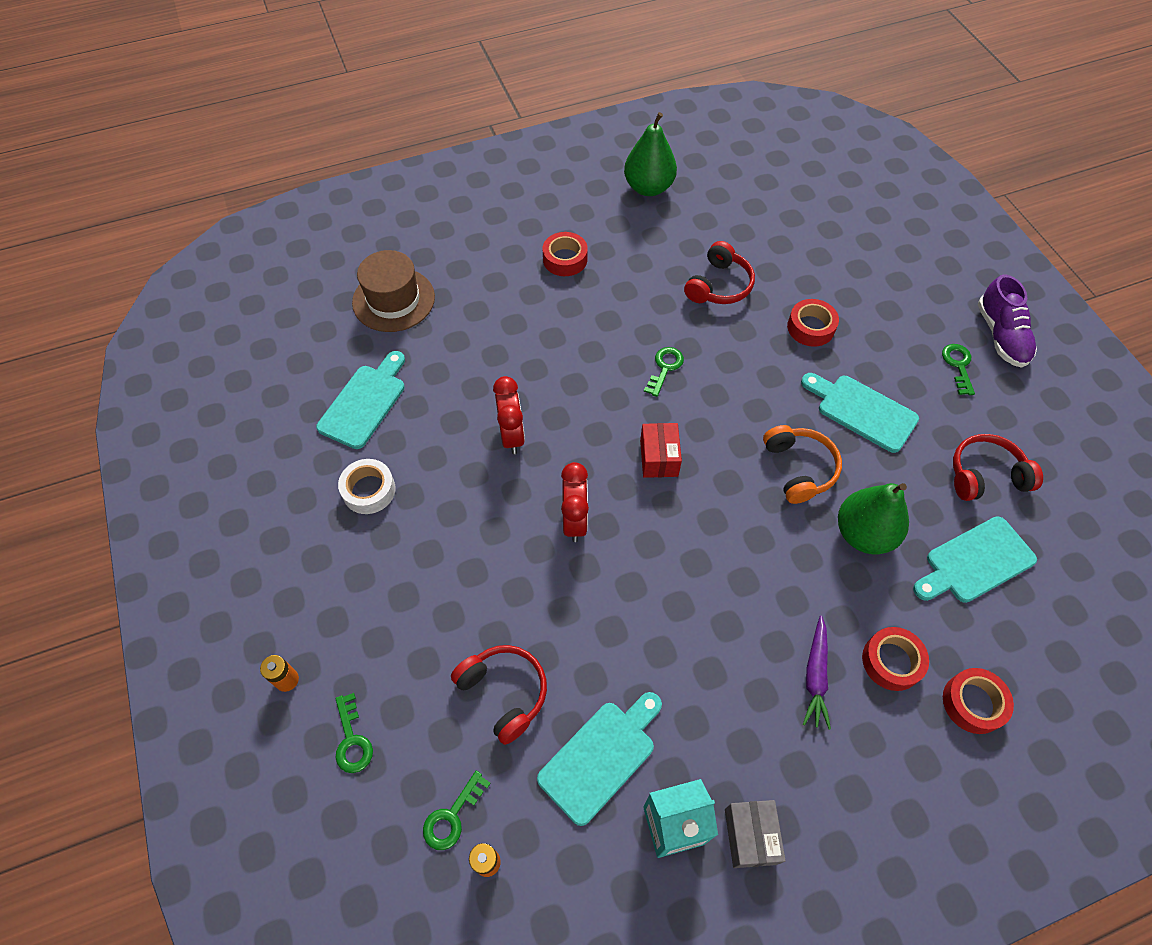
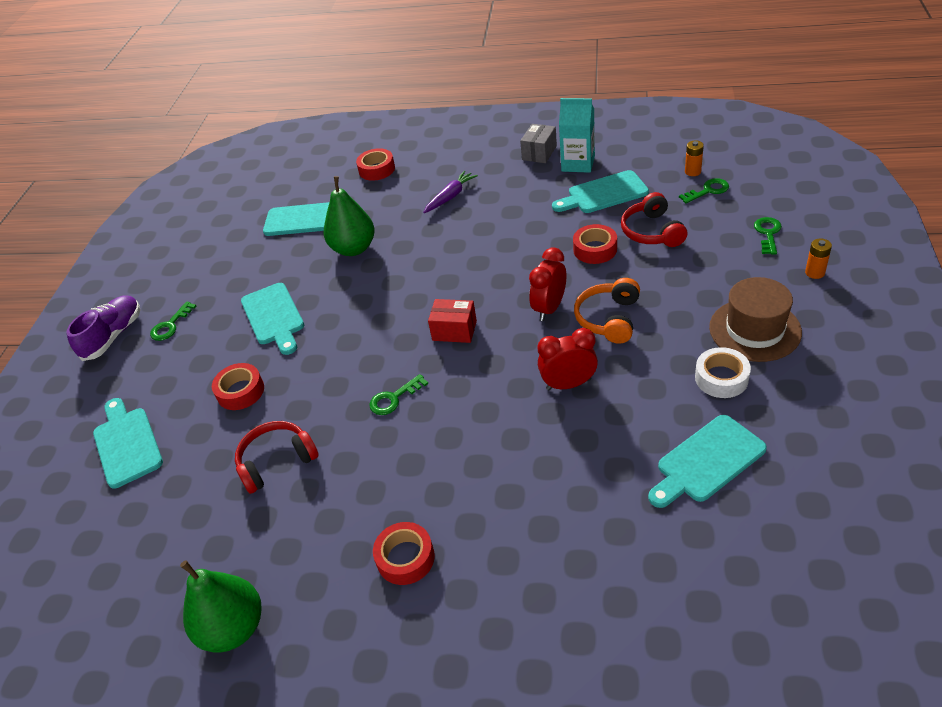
camera: 145 degrees left, 15 degrees down
(393, 300) = (638, 581): brown hat -> brown hat (754, 330)
(512, 435) = (568, 384): red clock -> red clock turned 60 degrees clockwise
(659, 458) = (454, 330): red box -> red box turned 75 degrees clockwise
(799, 468) = (357, 294): orange headphones -> orange headphones (609, 319)
(858, 256) = (127, 444): none -> turquoise cutting board
(891, 661) = (401, 192): red tape -> red tape (595, 249)
(985, 475) = (242, 257): red headphones -> none

